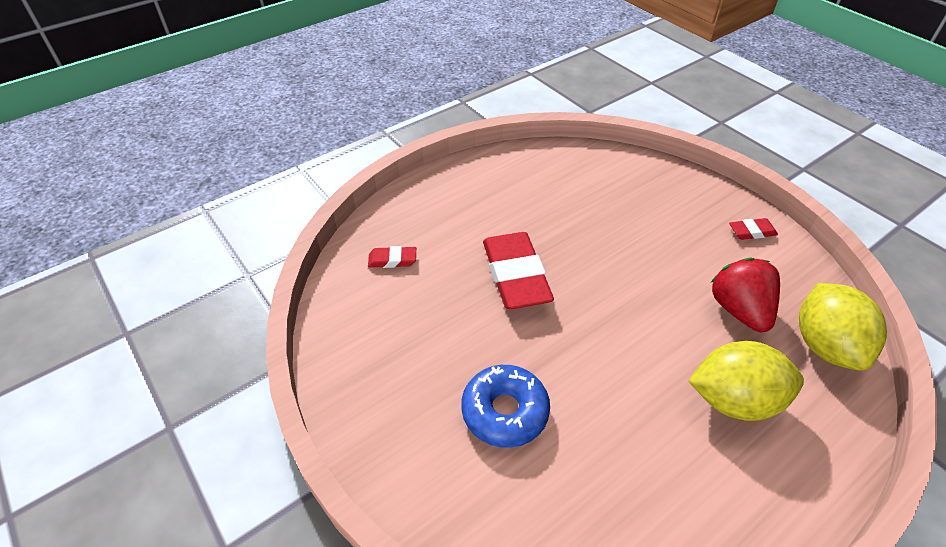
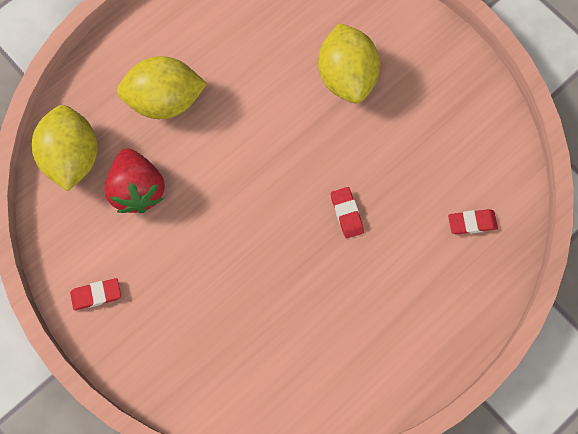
camera: 175 degrees right, 25 degrees up
(505, 411) = (346, 77): blue donut -> yellow lemon
(516, 275) = (346, 213): red eraser -> red eraser, size x0.46

